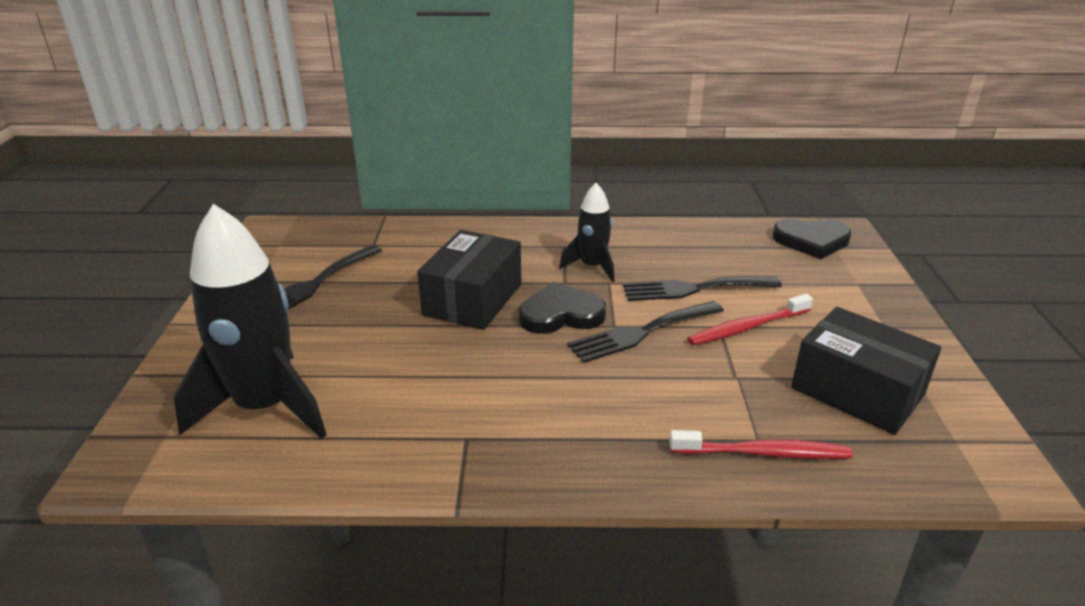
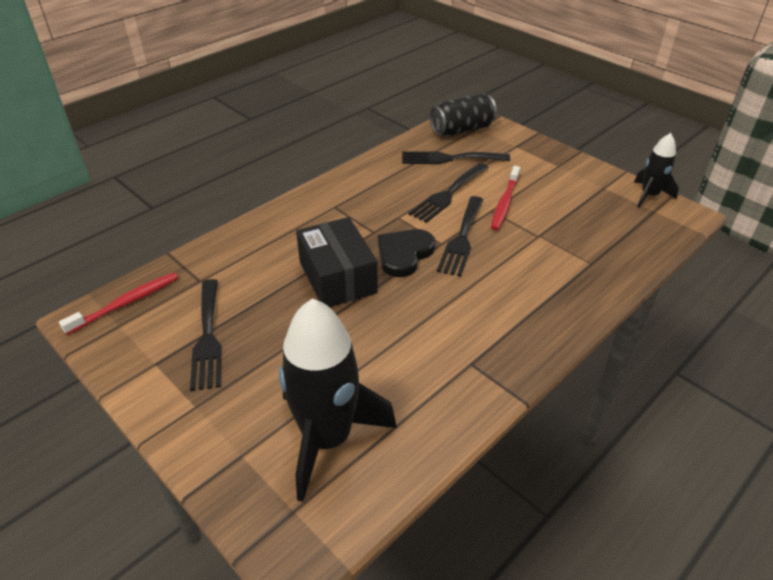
camera: 45 degrees left, 10 degrees up
(592, 267) = (374, 211): black rocket -> black rocket (649, 195)
(750, 259) = (449, 158): none -> black fork
(763, 453) = (602, 269): red toothbrush -> red toothbrush (126, 303)
(811, 241) = (462, 130): black heart -> black can
(857, 391) = (593, 209): black box -> none

